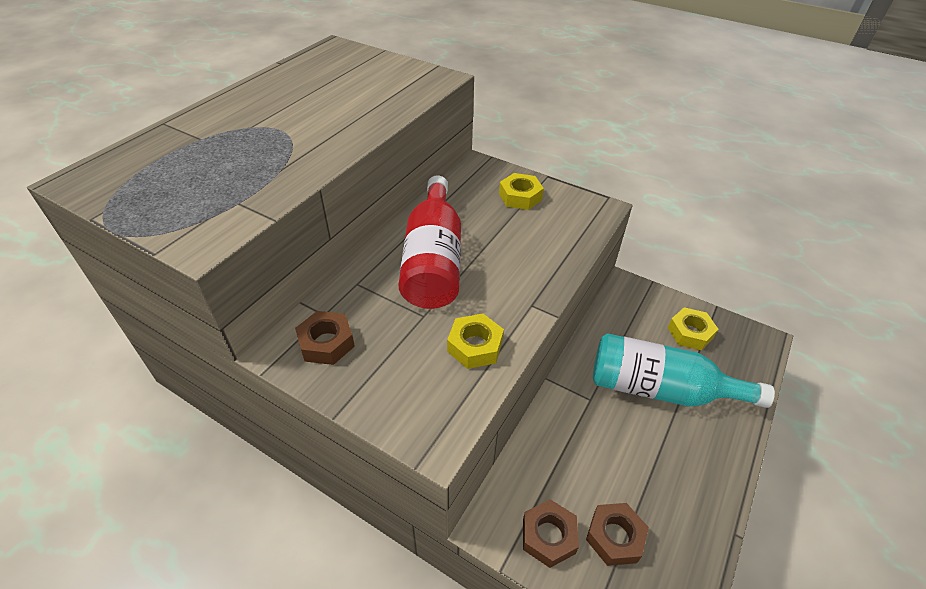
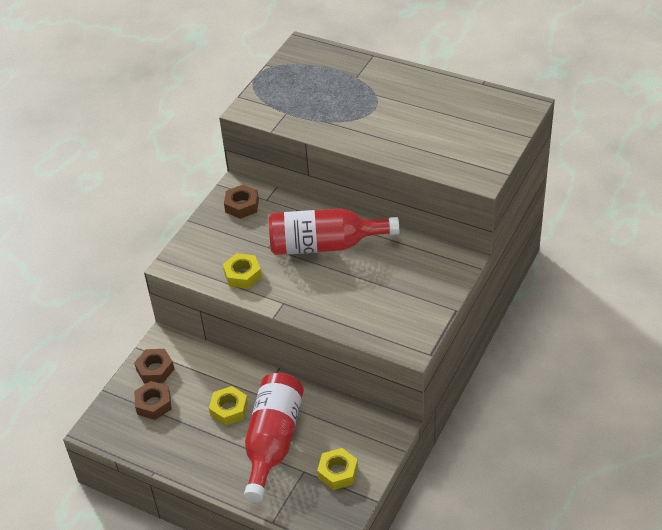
camera: 90 degrees right, 0 degrees up
(520, 197) = (417, 291): yellow nut -> yellow nut (229, 409)
(660, 389) = (273, 442): turquoise bottle -> red bottle

